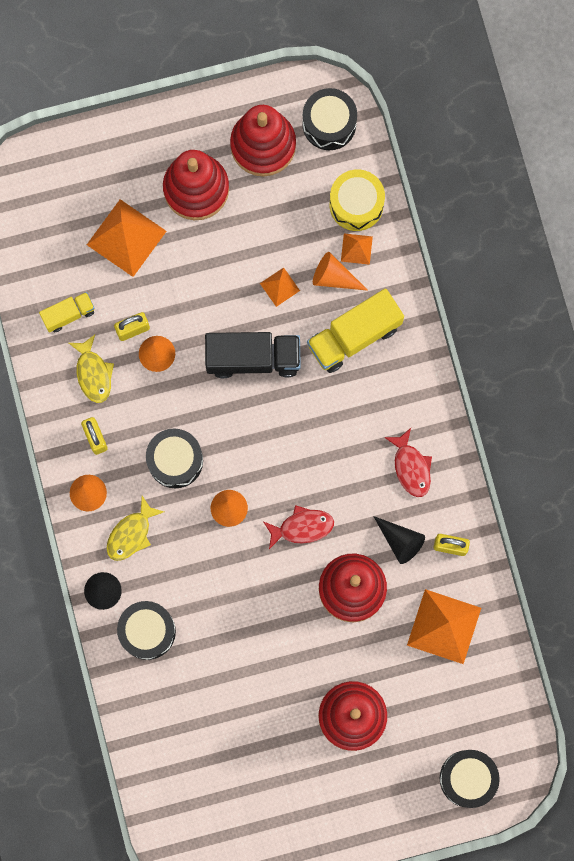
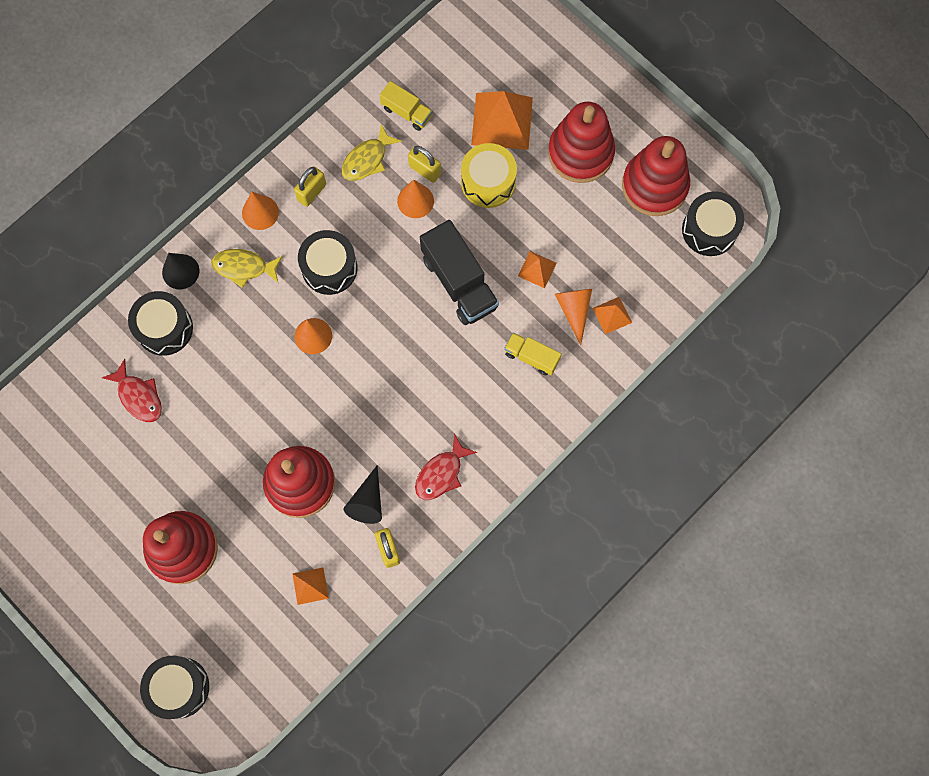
camera: 60 degrees right, 5 degrees down
(302, 527) = (331, 408): red fish -> red fish (138, 396)
(354, 336) = (531, 357): yellow truck -> yellow truck, size x0.56
(356, 204) = (652, 292): yellow drum -> yellow drum (488, 182)
(444, 626) = (310, 586): orange pyramid -> orange pyramid, size x0.50

